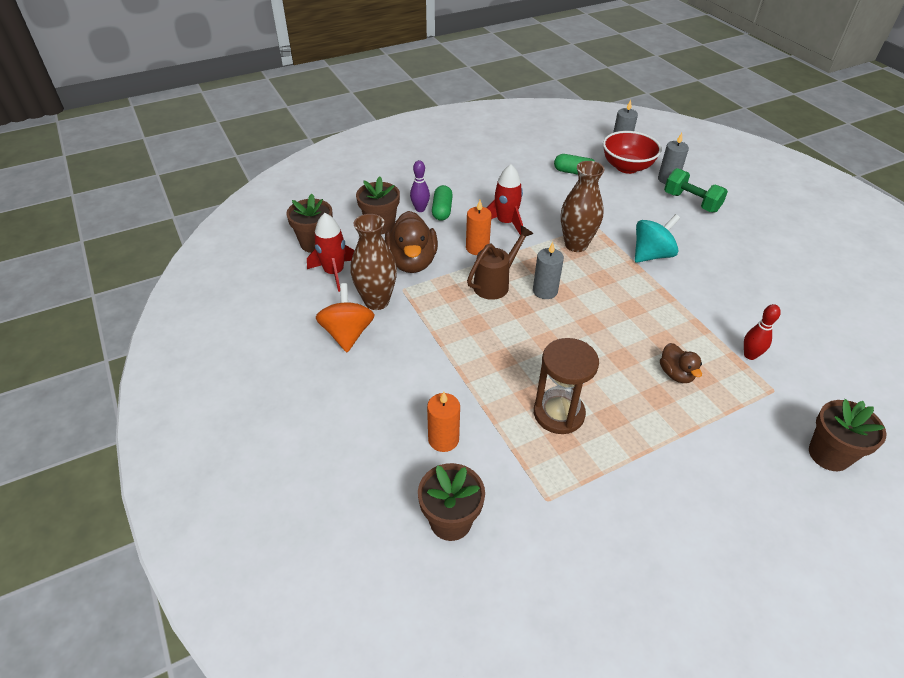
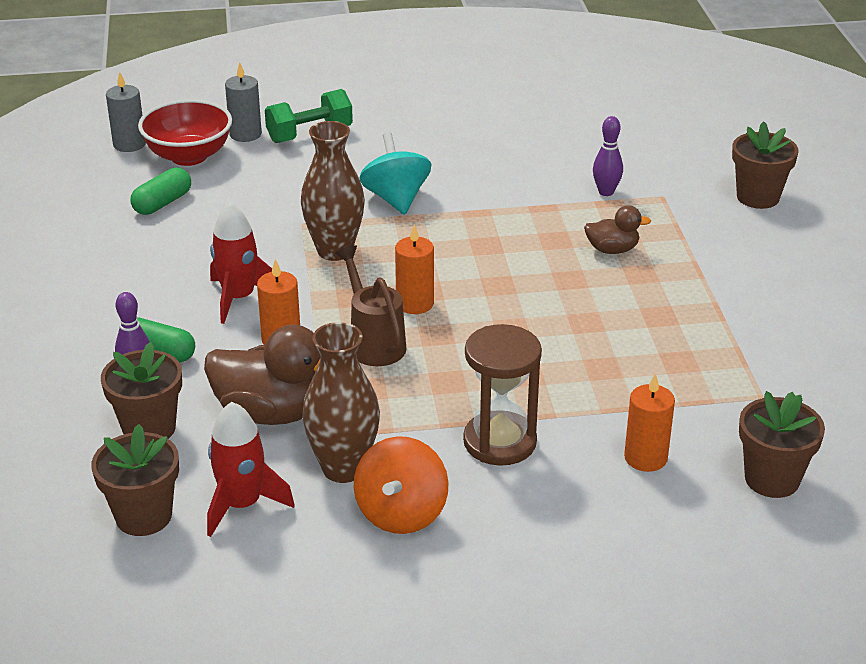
camera: 70 degrees left, 10 degrees down
(347, 334) = (401, 513): orange spinning top -> orange spinning top turned 90 degrees counterclockwise
(545, 291) = (415, 303): grey candle -> orange candle
(558, 413) = (639, 353): brown hourglass -> brown hourglass (500, 442)
(750, 355) = (606, 192): red bowling pin -> purple bowling pin

